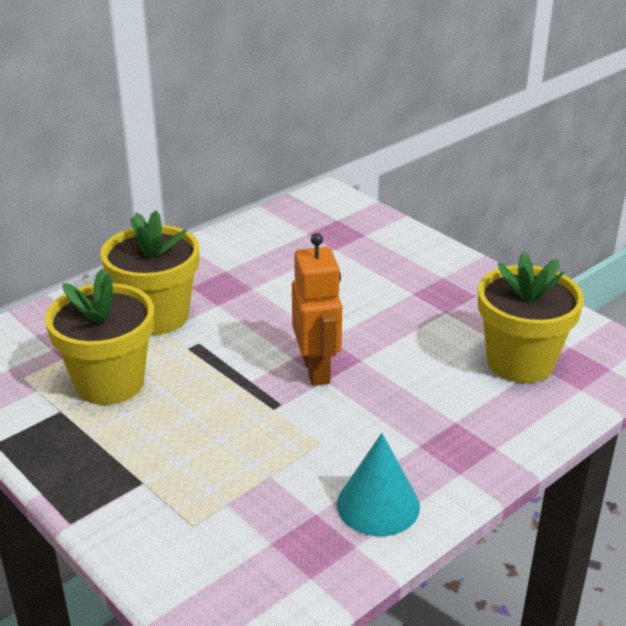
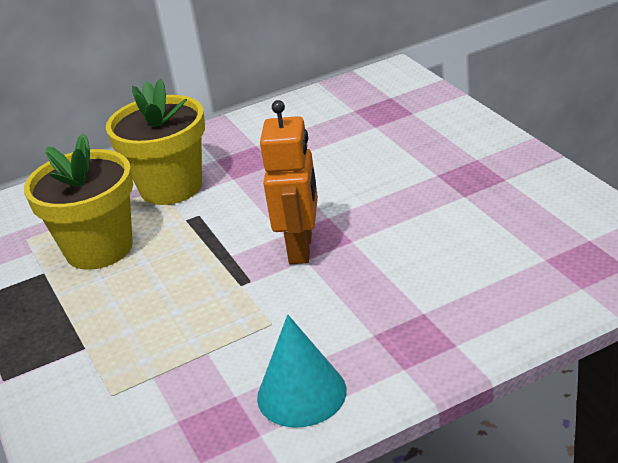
camera: 20 degrees right, 0 degrees up
(520, 362) = (524, 253): yellow flower pot -> none

